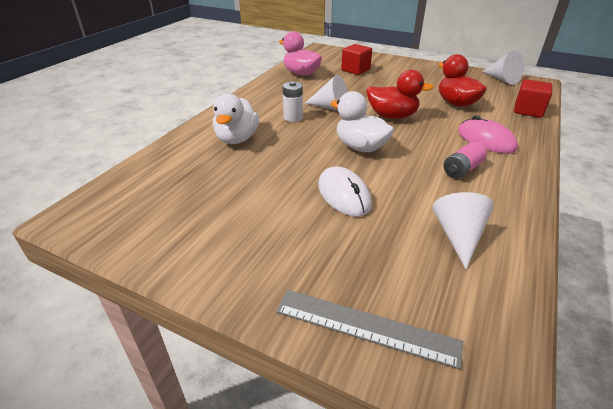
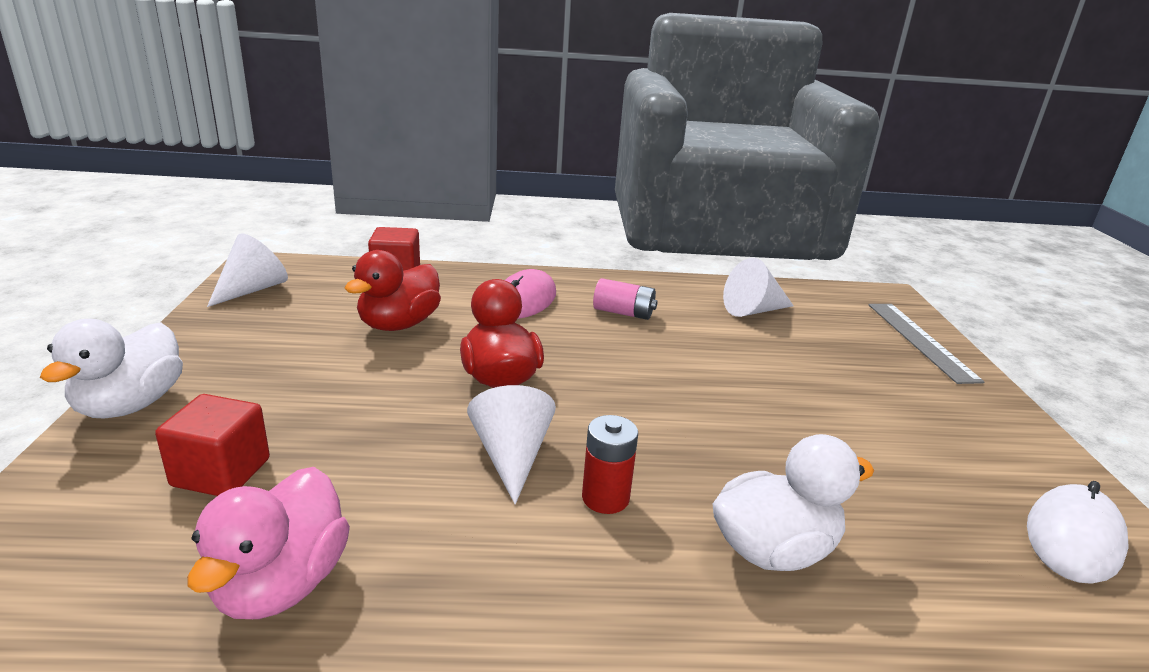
camera: 120 degrees left, 10 degrees down
(293, 118) = (605, 498): white battery -> red battery
(344, 194) = (777, 382): white mouse -> white mouse (1073, 538)
(360, 147) = (644, 390): white duck -> white duck (131, 405)

